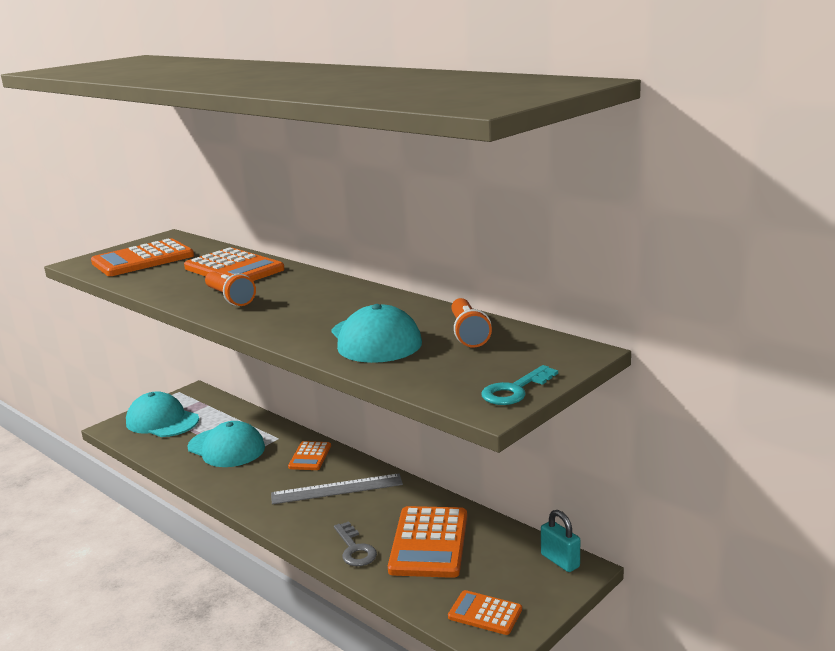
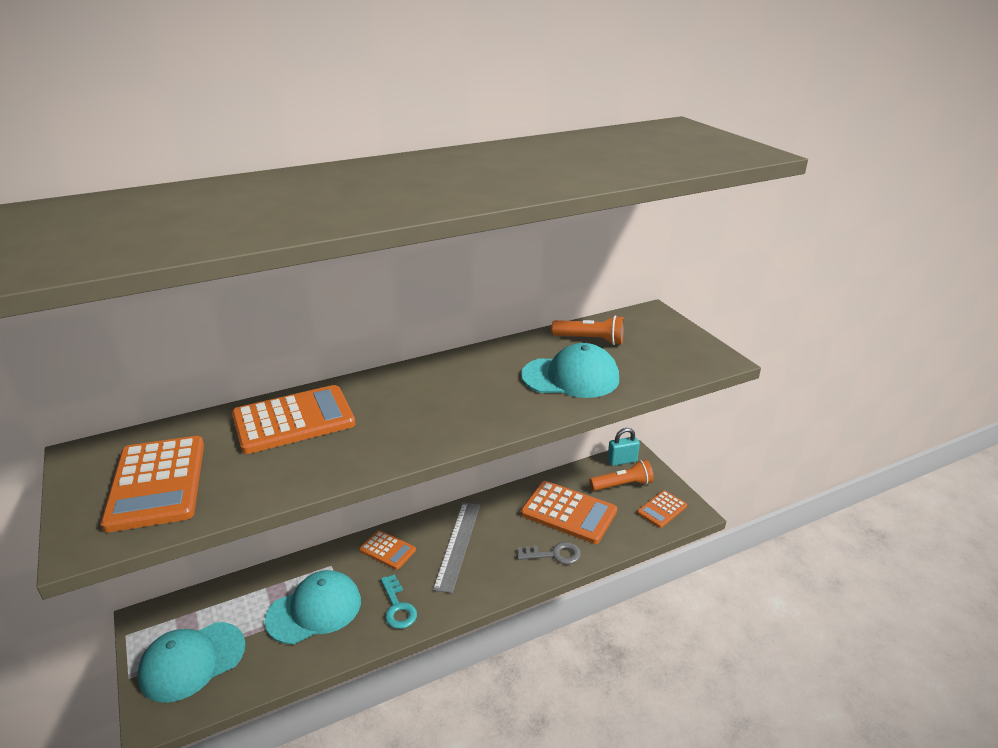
camera: 70 degrees left, 10 degrees up
(230, 298) = (389, 434): orange flashlight -> orange flashlight (622, 485)
(515, 390) = (699, 346): turquoise key -> turquoise key (397, 607)

